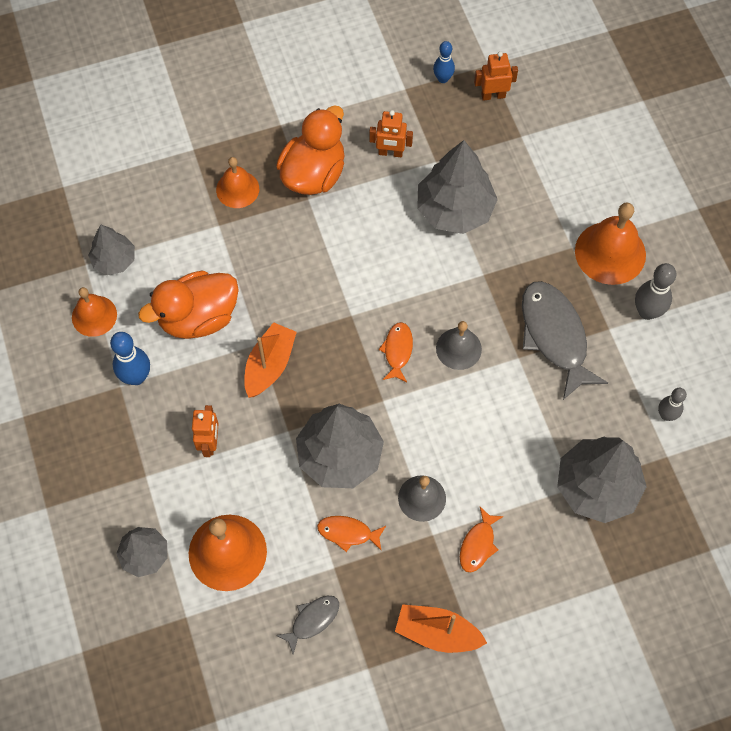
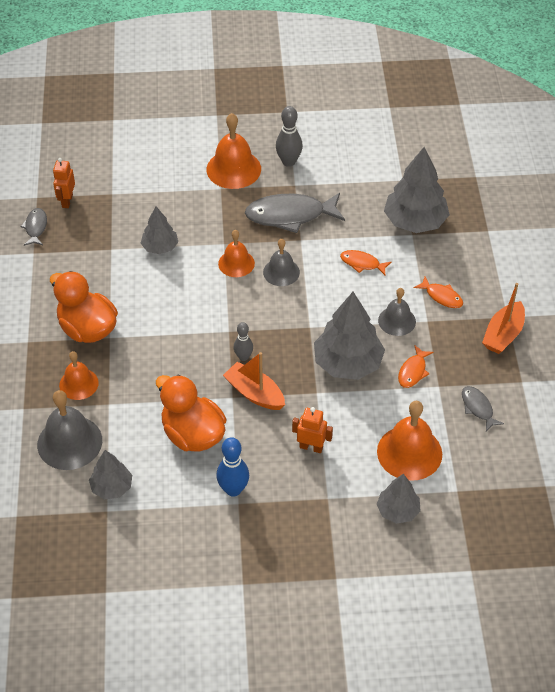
camera: 75 degrees left, 15 degrees down
(94, 316) = (162, 512): orange bell -> orange bell (236, 263)
(161, 204) = (69, 442): none -> grey bell
(198, 317) = (193, 434): orange duck -> orange duck turned 150 degrees clockwise
(390, 153) = (90, 275): orange robot -> none
(397, 351) = (270, 309): orange fish -> orange fish (362, 263)
(443, 79) = (36, 227): blue bowling pin -> grey fish
(455, 209) = (160, 247): grey tree -> grey tree, size x0.57
(666, 415) = (371, 172): grey bowling pin -> grey bowling pin (243, 357)

